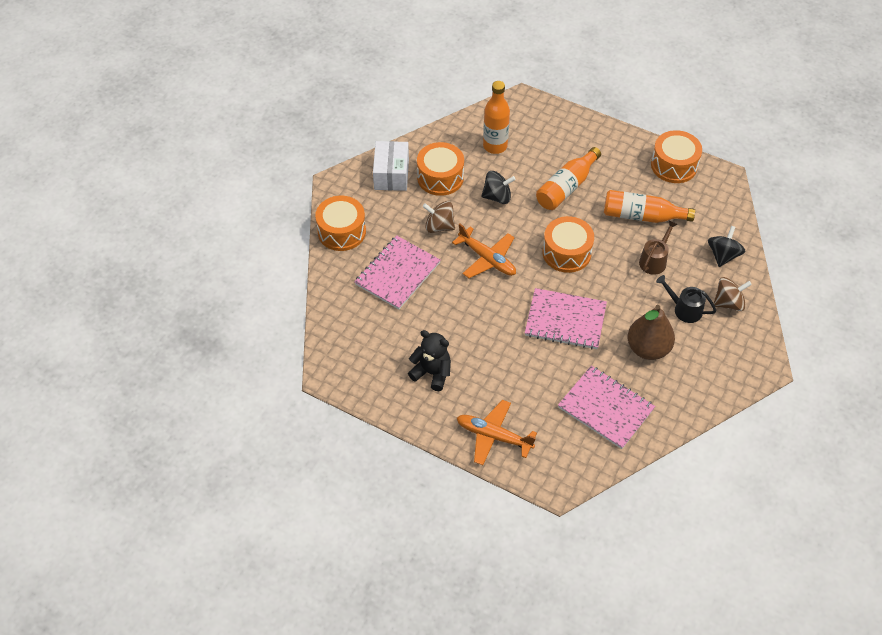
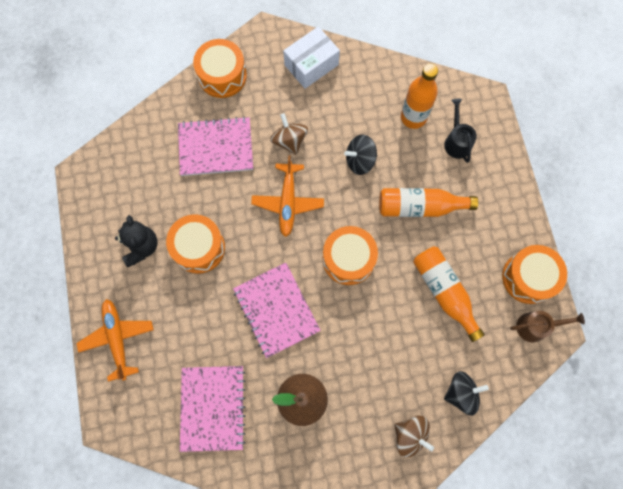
camera: 50 degrees right, 20 degrees up
(440, 177) = (341, 102): orange drum -> orange drum (199, 248)
(497, 197) = (360, 160): black spinning top -> black spinning top turned 120 degrees clockwise
(654, 260) = (403, 337): brown watering can -> brown watering can (535, 326)
(684, 309) = (370, 401): black watering can -> black watering can (457, 141)

